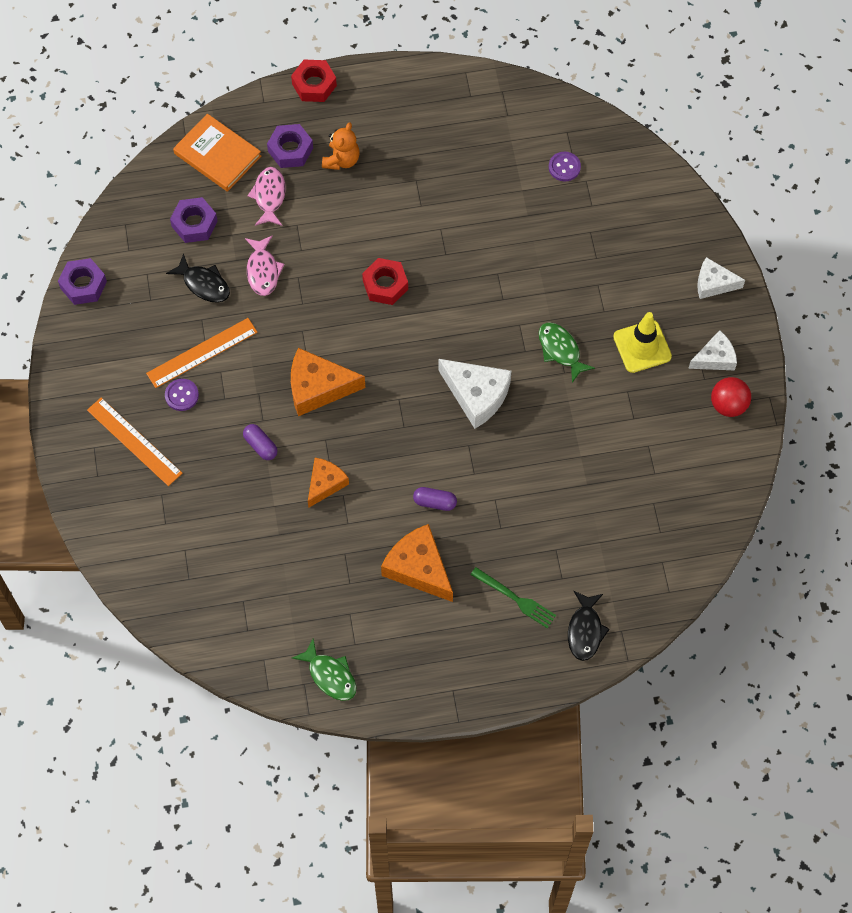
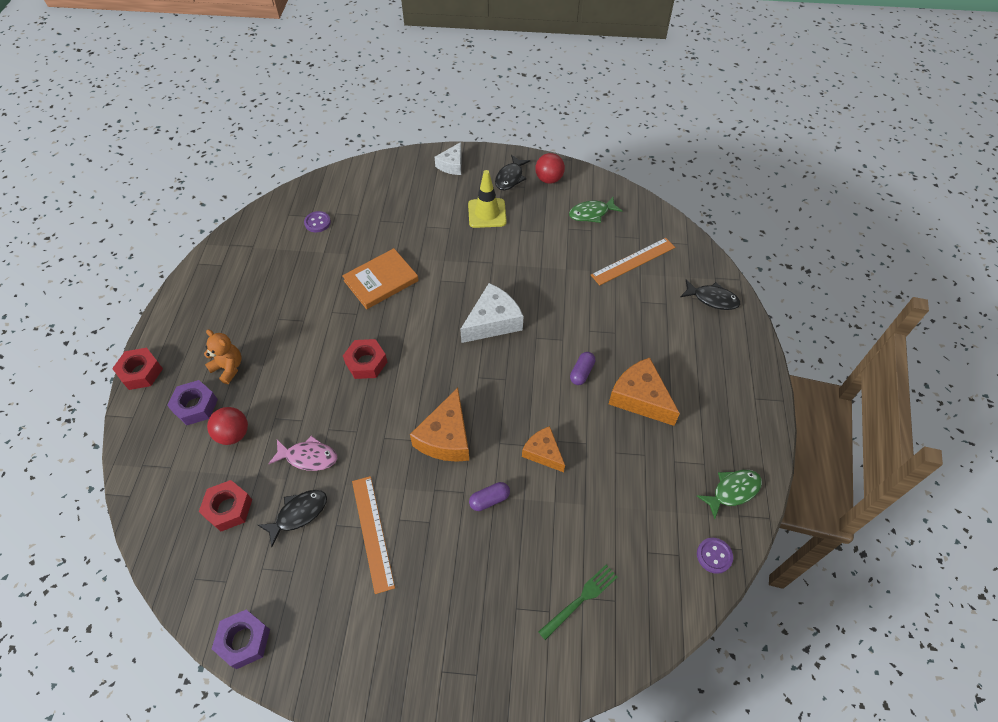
camera: 75 degrees left, 10 degrees down
(134, 441) = (448, 624): orange ruler -> orange ruler (633, 261)
(181, 395) = (412, 563): purple button -> purple button (714, 556)
(194, 224) = (228, 508): purple nut -> red nut
(217, 155) = (165, 470): orange book -> orange book (381, 281)
(269, 196) = (233, 434): pink fish -> red ball
(418, 568) = (640, 398): orange cheese -> orange cheese turned 75 degrees clockwise
(516, 599) = (679, 336): green fork -> green fork (580, 599)
(560, 350) = (472, 260): green fish -> green fish (591, 213)
(715, 358) = (510, 177): white cheese -> black fish

